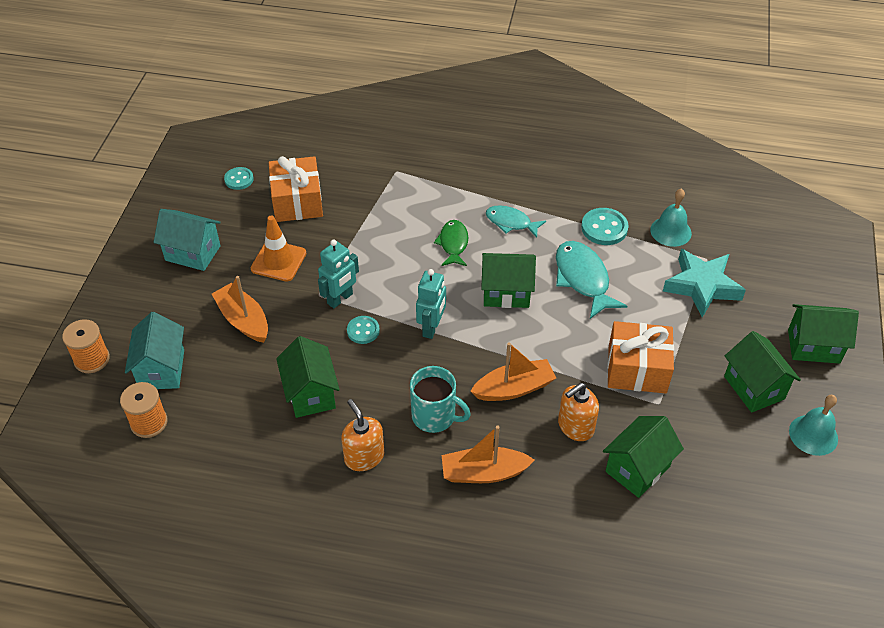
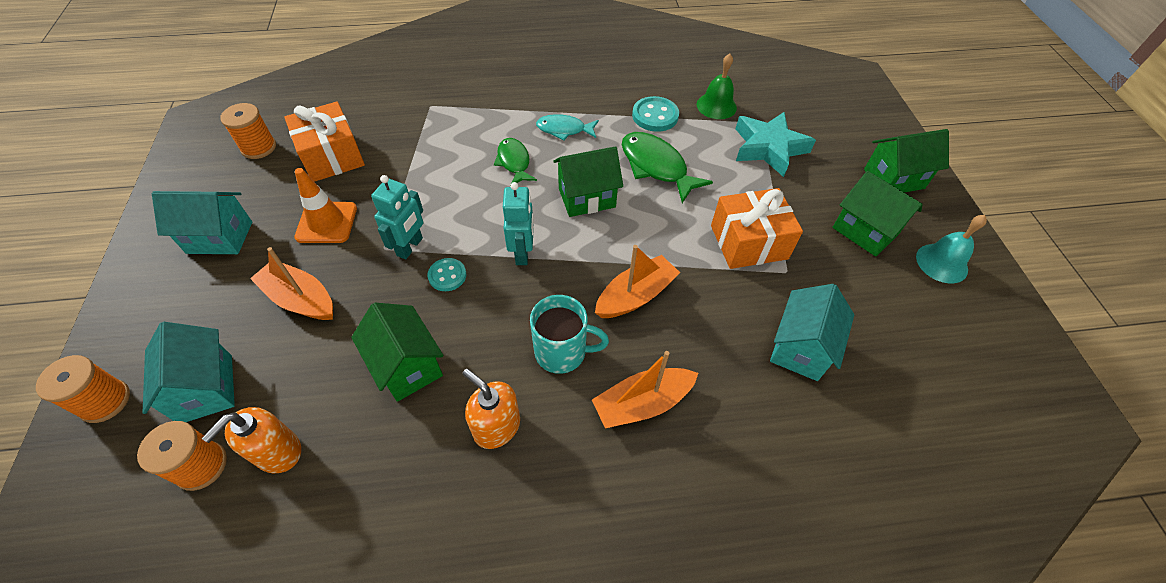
camera: 20 degrees left, 5 degrees up
(239, 179) = (259, 147): turquoise button -> orange spool
(575, 426) = (716, 320): orange soap dispenser -> orange soap dispenser (278, 452)
(583, 279) = (656, 167): turquoise fish -> green fish
(637, 469) = (800, 348): green house -> turquoise house
(670, 231) = (716, 106): turquoise bell -> green bell

